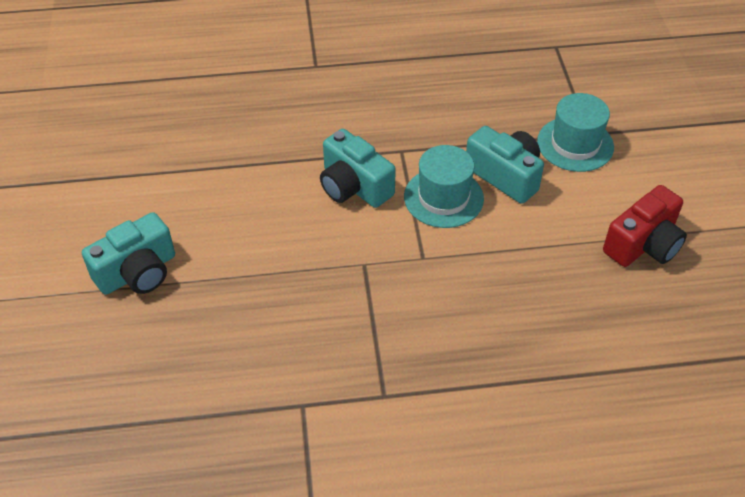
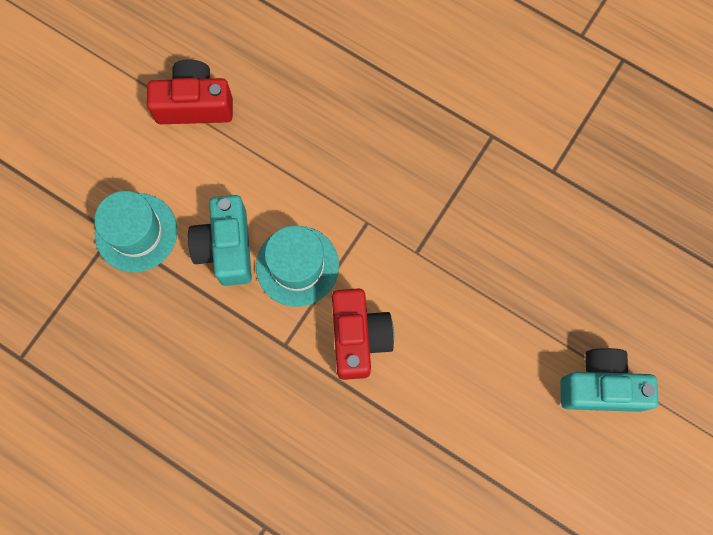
camera: 140 degrees left, 25 degrees up
(354, 186) = (358, 337): turquoise camera -> red camera

